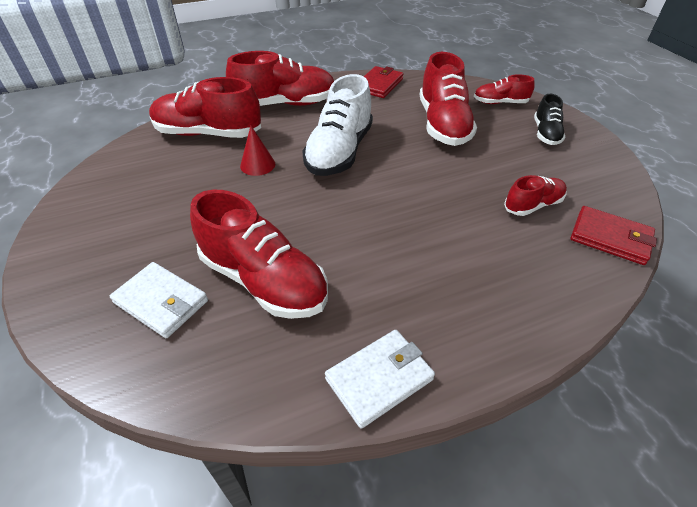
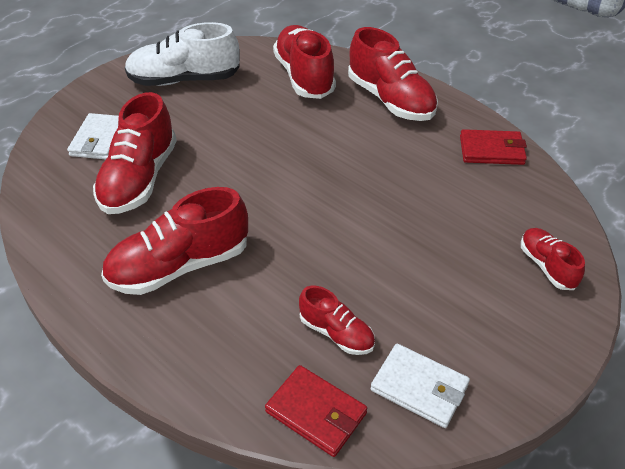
camera: 65 degrees right, 0 degrees up
(257, 165) = (278, 121): red cone -> none
(339, 152) = (334, 163): white shoe -> white shoe (184, 80)
(379, 379) = (68, 271): white wallet -> white wallet (419, 388)
(443, 125) = (446, 225): red shoe -> red shoe (180, 266)
(545, 133) = (504, 325): black shoe -> none
(610, 238) = (316, 412): red wallet -> red wallet turned 60 degrees counterclockwise

